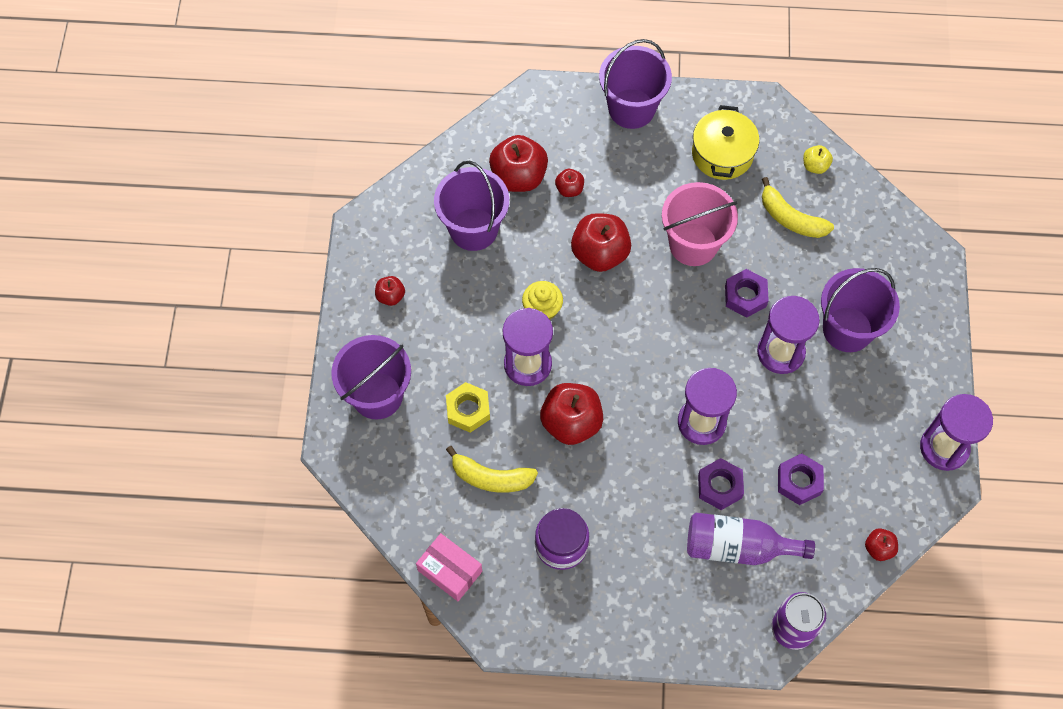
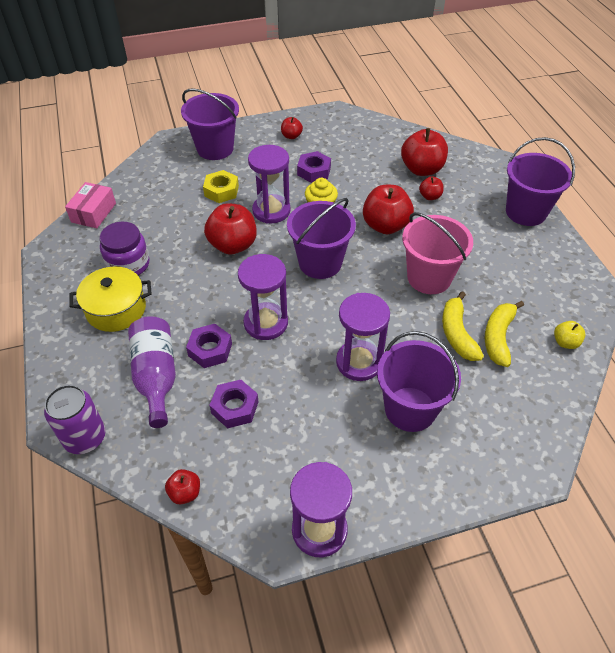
camera: 70 degrees right, 15 degrees down
(473, 229) = (365, 159): purple bucket -> purple bucket (320, 263)
(491, 477) = (172, 215): yellow banana -> yellow banana (457, 333)
(722, 154) = (527, 275): yellow pot -> yellow pot (116, 309)
(745, 296) = (400, 324): purple nut -> purple nut (314, 171)

